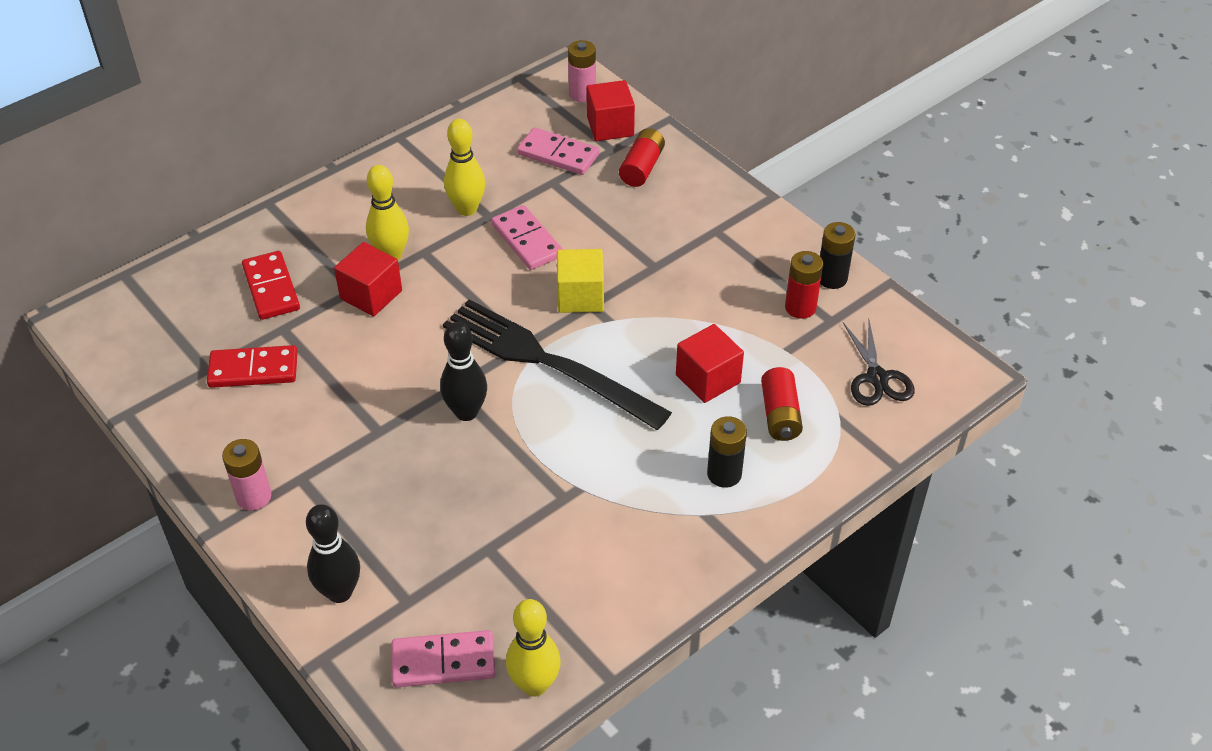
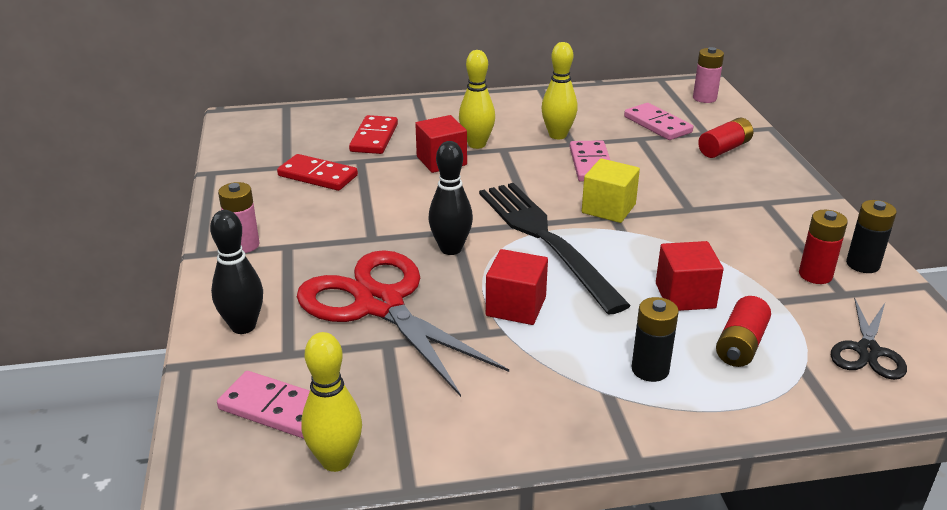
camera: 30 degrees right, 15 degrees down
(448, 508) = (379, 304): none -> red scissors
(610, 126) = (714, 120): red cube -> red cube (516, 306)

